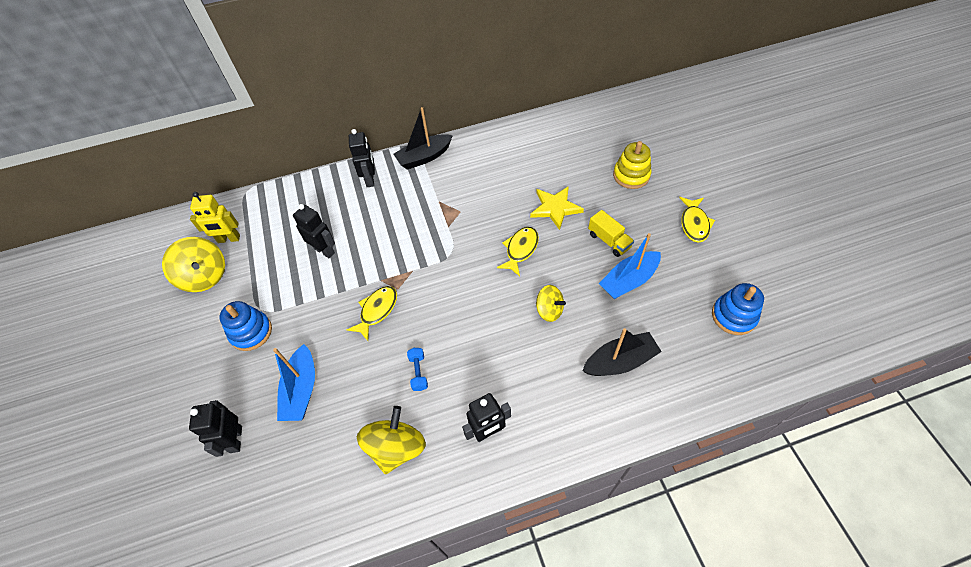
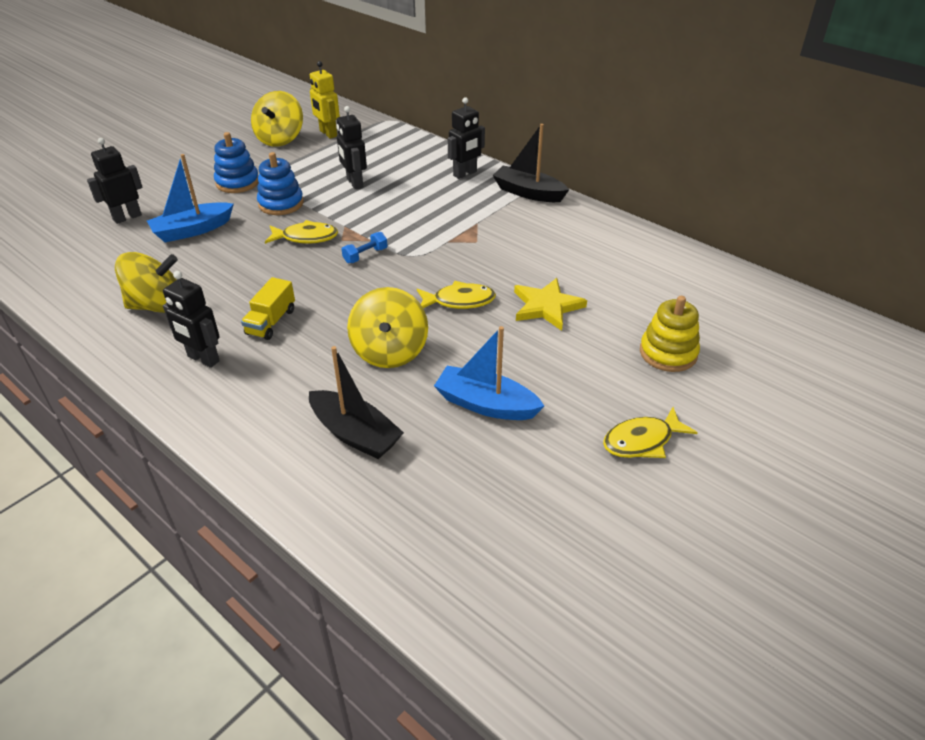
camera: 55 degrees right, 15 degrees down
(324, 251) = (354, 183): black robot -> black robot turned 150 degrees clockwise
(418, 372) = (249, 288): blue dumbbell -> blue dumbbell (365, 255)
(549, 310) = (389, 351): yellow spinning top -> yellow spinning top, size x1.60
(609, 241) = (536, 367): yellow truck -> yellow truck (271, 322)
(733, 316) = (507, 531): blue stacking toy -> blue stacking toy (281, 204)

